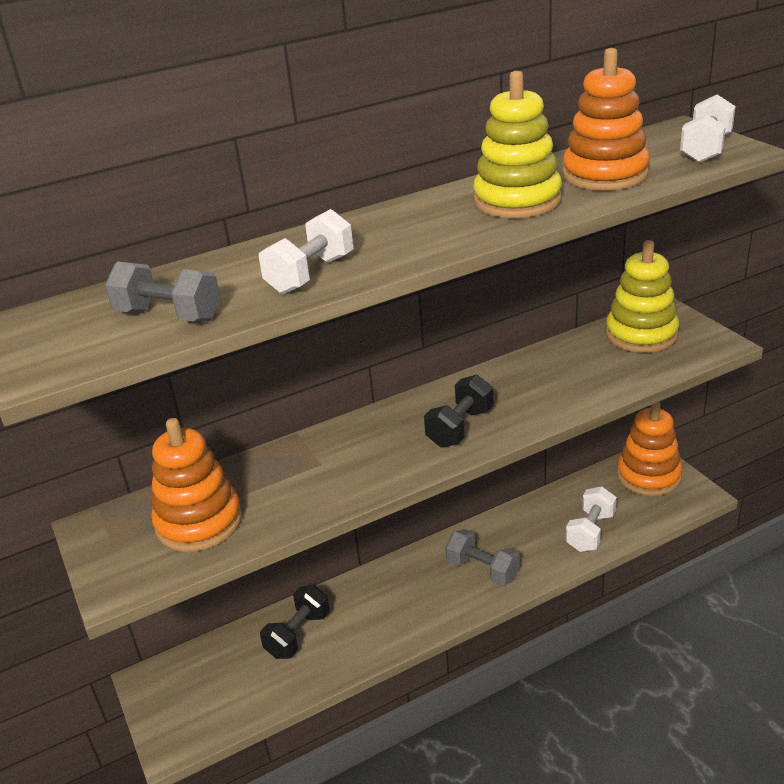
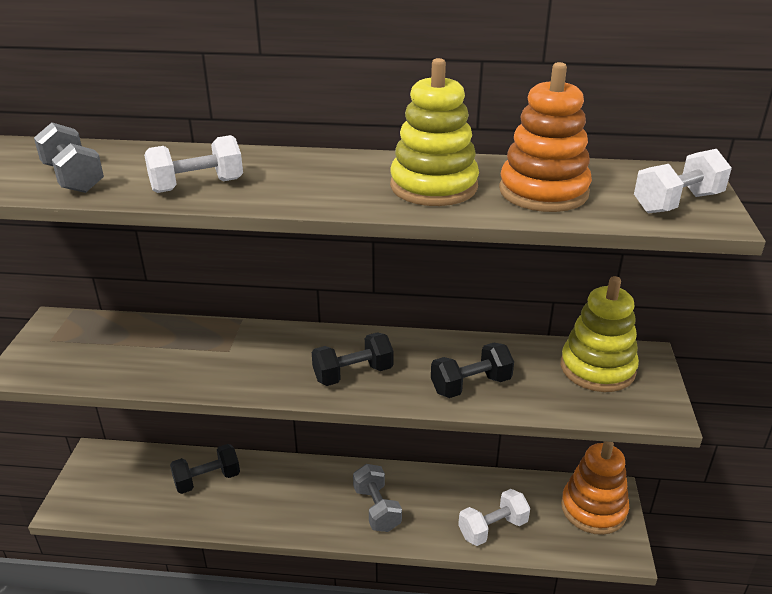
camera: 30 degrees right, 0 degrees up
(199, 522) = (110, 352): orange stacking toy -> none
(565, 390) = (470, 385): none -> black dumbbell

